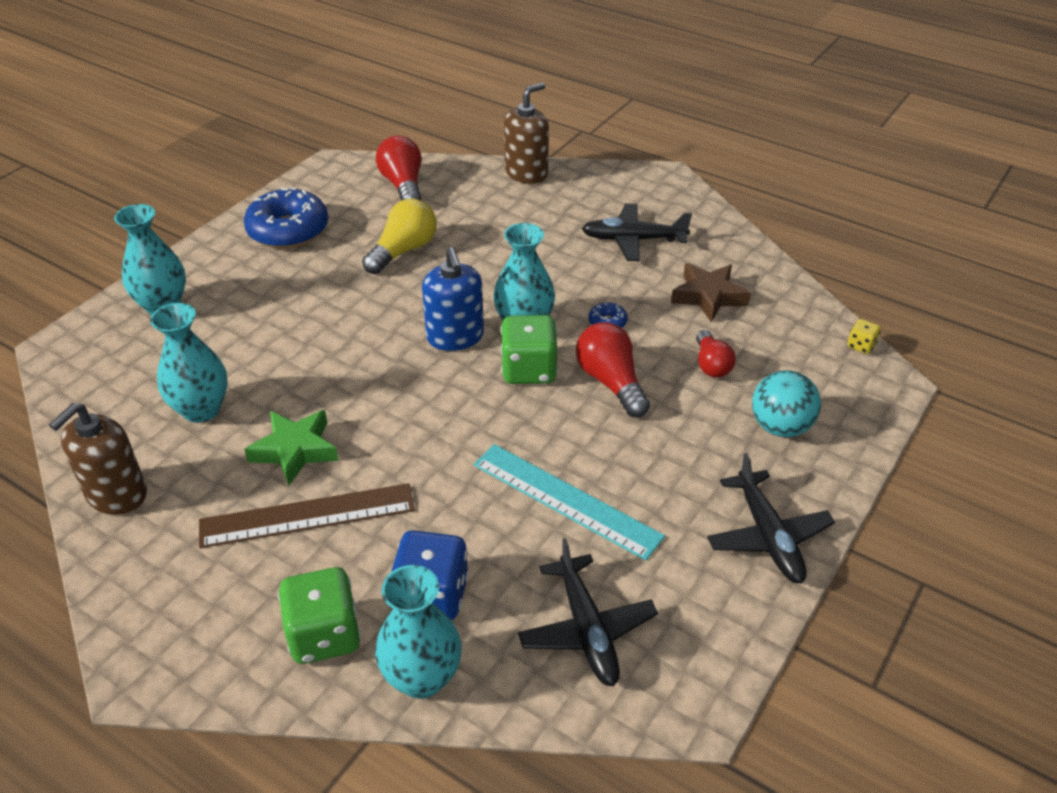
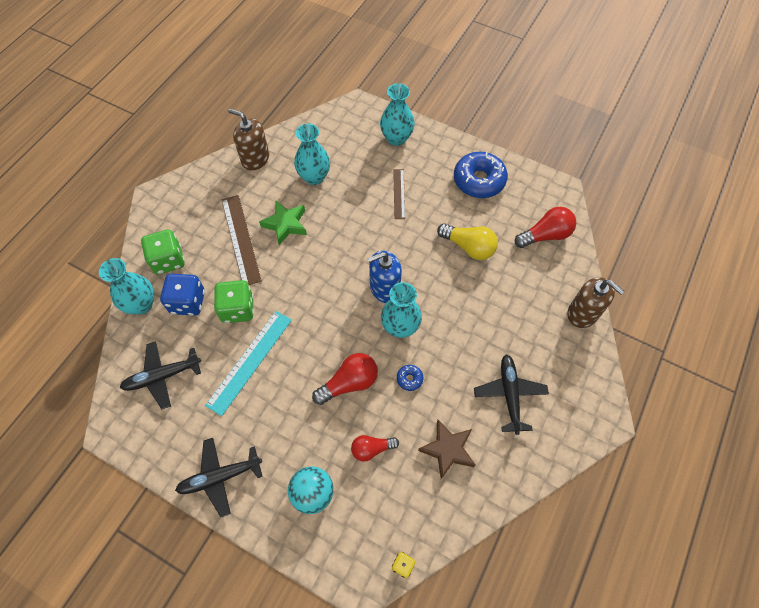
camera: 85 degrees right, 20 degrees up
(280, 311) = (399, 193): none -> brown ruler
(529, 370) = (357, 333): green dice -> green dice (238, 309)

